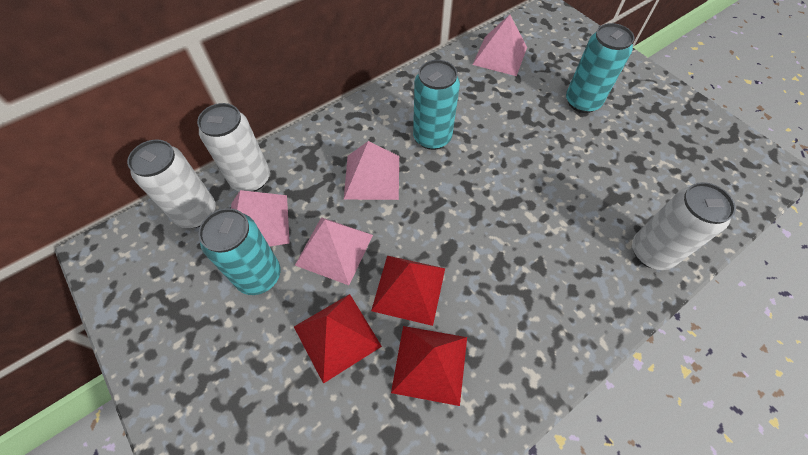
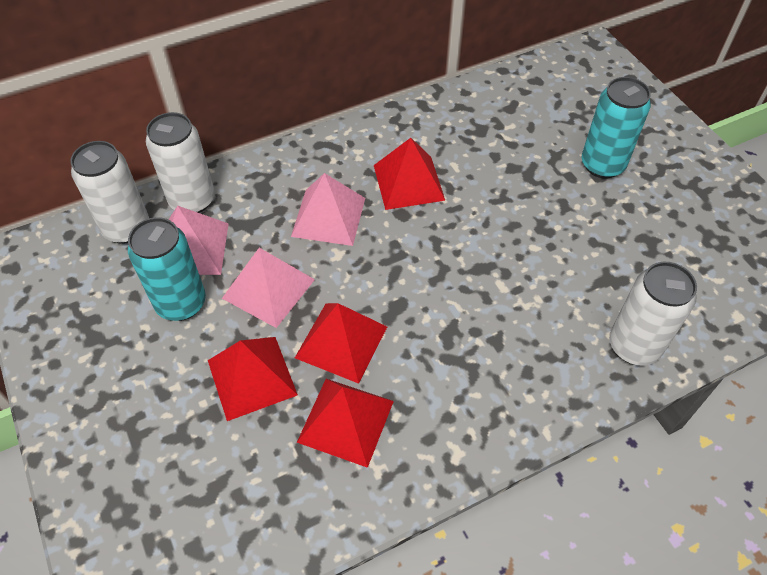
camera: 10 degrees right, 5 degrees down
(432, 137) = (409, 182): turquoise can -> red pyramid
(500, 55) = (516, 97): pink pyramid -> none

